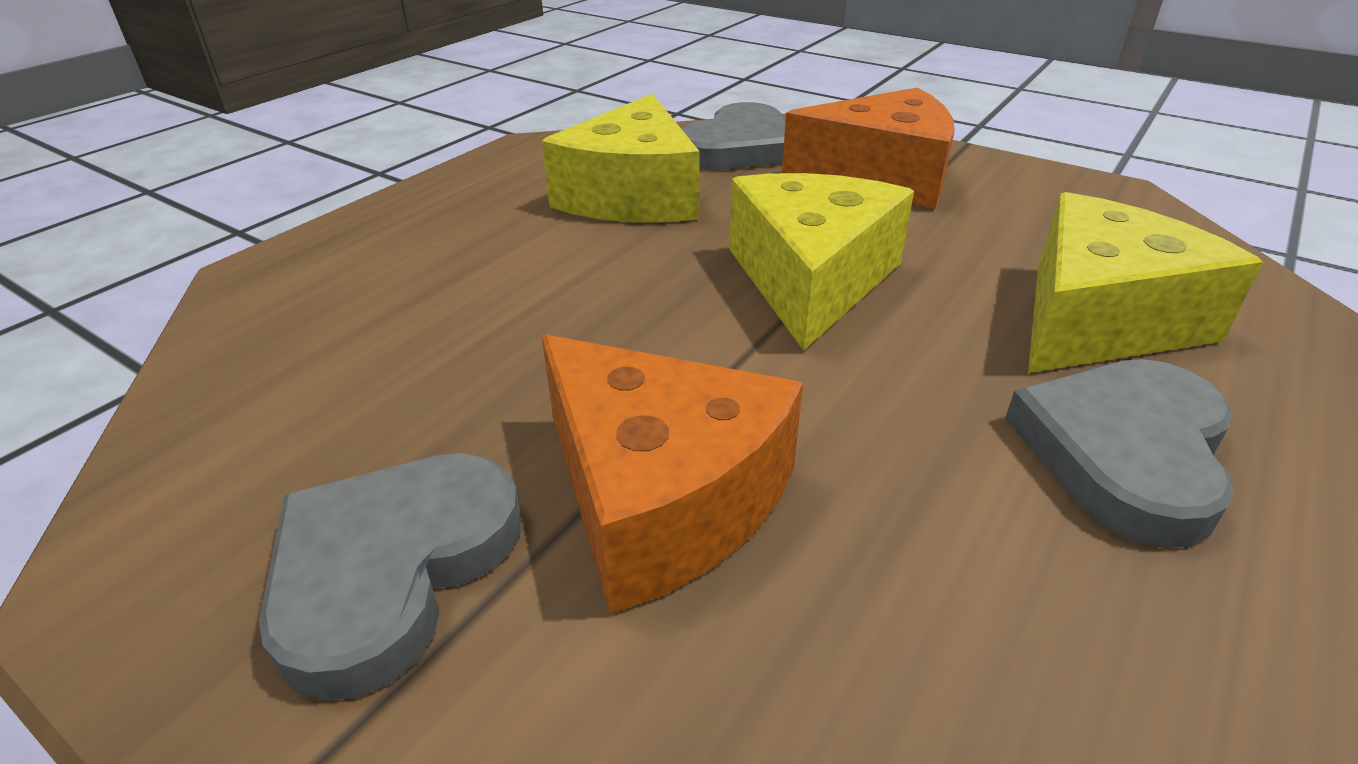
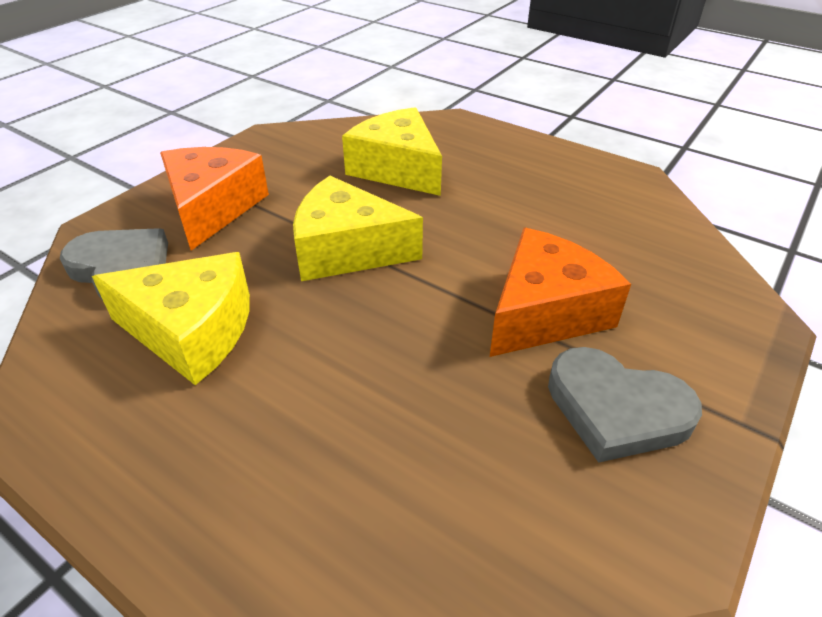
camera: 90 degrees left, 5 degrees up
(1124, 453) = (493, 185): grey heart -> none

